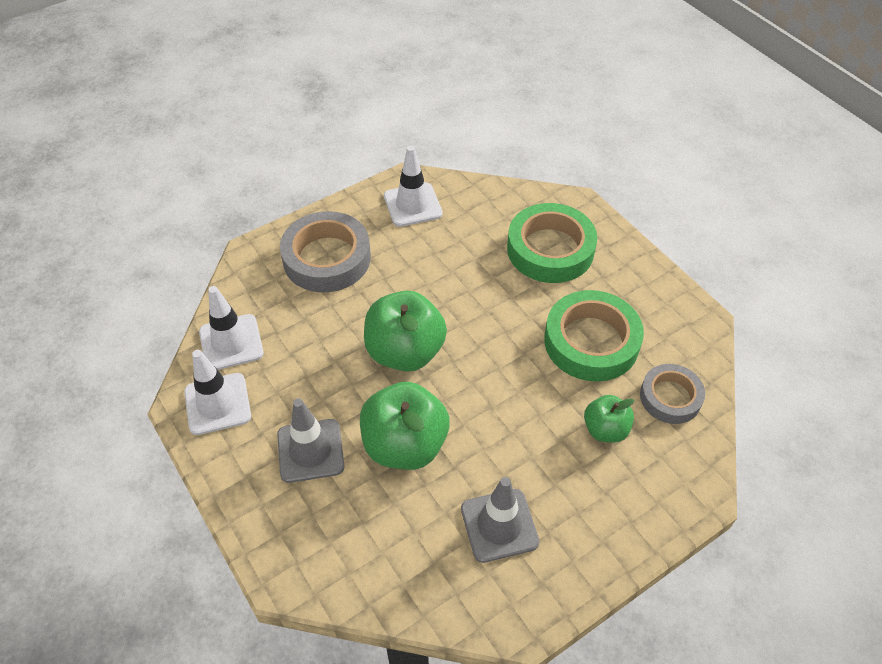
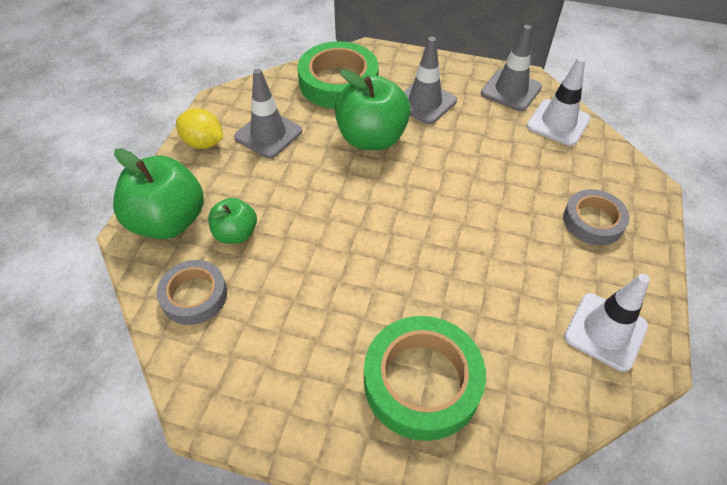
camera: 140 degrees right, 0 degrees up
(217, 404) = (511, 90): white traffic cone -> grey traffic cone
(327, 258) = (593, 221): grey tape -> grey tape, size x0.61
(405, 352) = (440, 192): green apple -> green apple (168, 221)
(575, 564) = (203, 143): none -> yellow lemon
(591, 341) = (300, 302): green tape -> green tape (338, 82)

